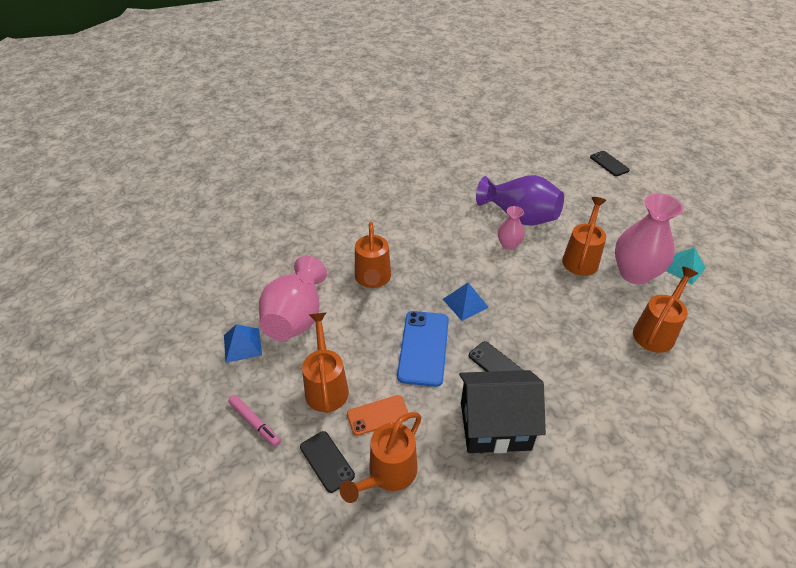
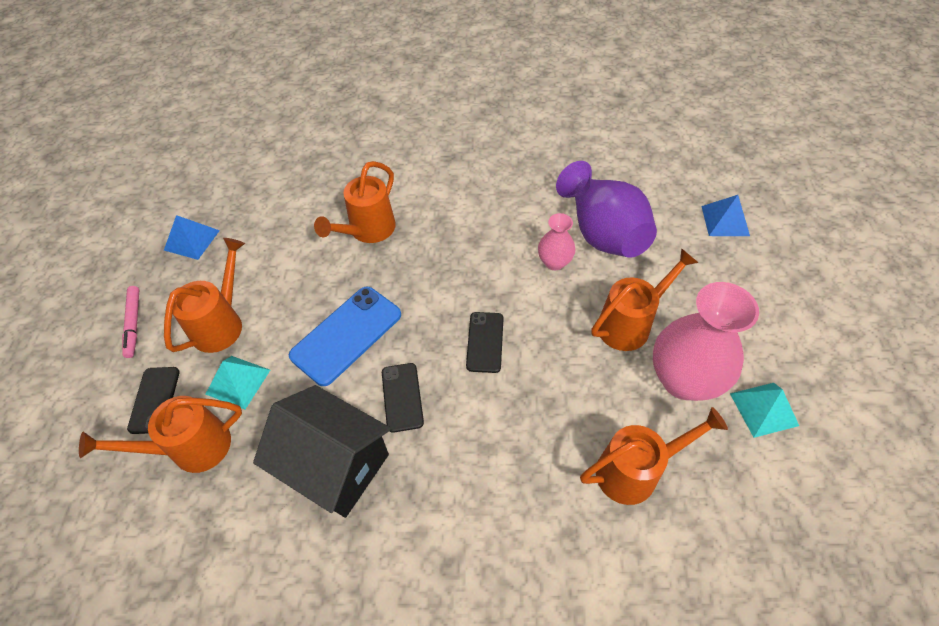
camera: 35 degrees right, 10 degrees up
(296, 317) = (261, 236): pink vase -> none
(378, 415) = (238, 381): orange phone -> turquoise pyramid
(465, 303) = (437, 308): blue pyramid -> blue pyramid (725, 220)
(609, 164) = (799, 213): black phone -> black phone (485, 342)

